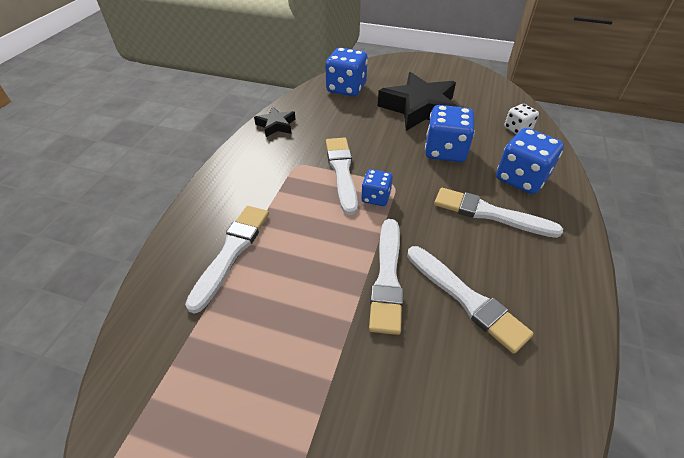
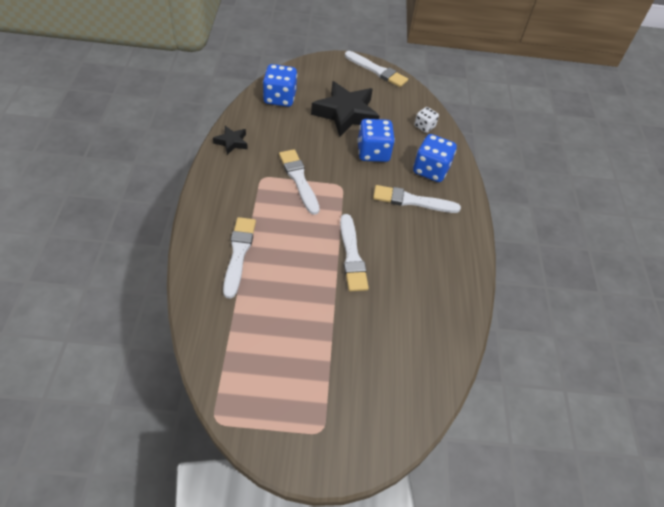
camera: 20 degrees left, 5 degrees up
(376, 197) = (330, 198): blue dice -> none
(466, 299) = (404, 262): white brush -> white brush (377, 70)

